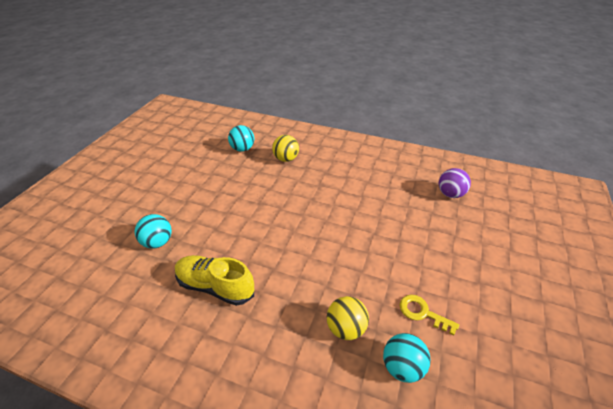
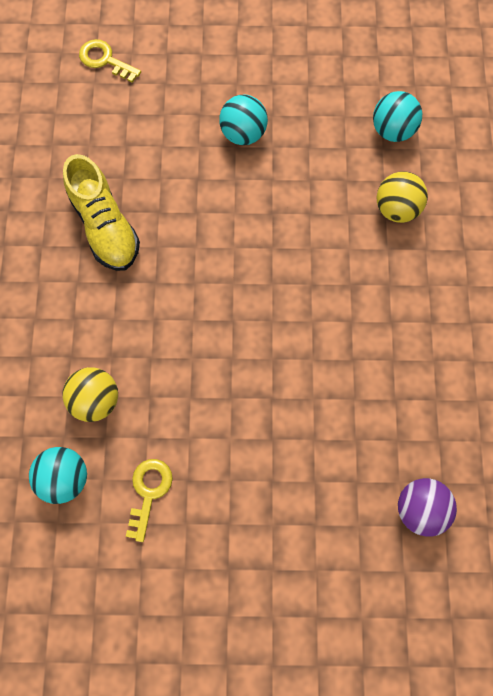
camera: 70 degrees right, 30 degrees up
(90, 253) = (105, 60): none -> yellow key
(158, 242) = (148, 123): turquoise ball -> turquoise ball (243, 134)
(215, 286) = (105, 226): yellow shoe -> yellow shoe turned 150 degrees clockwise

